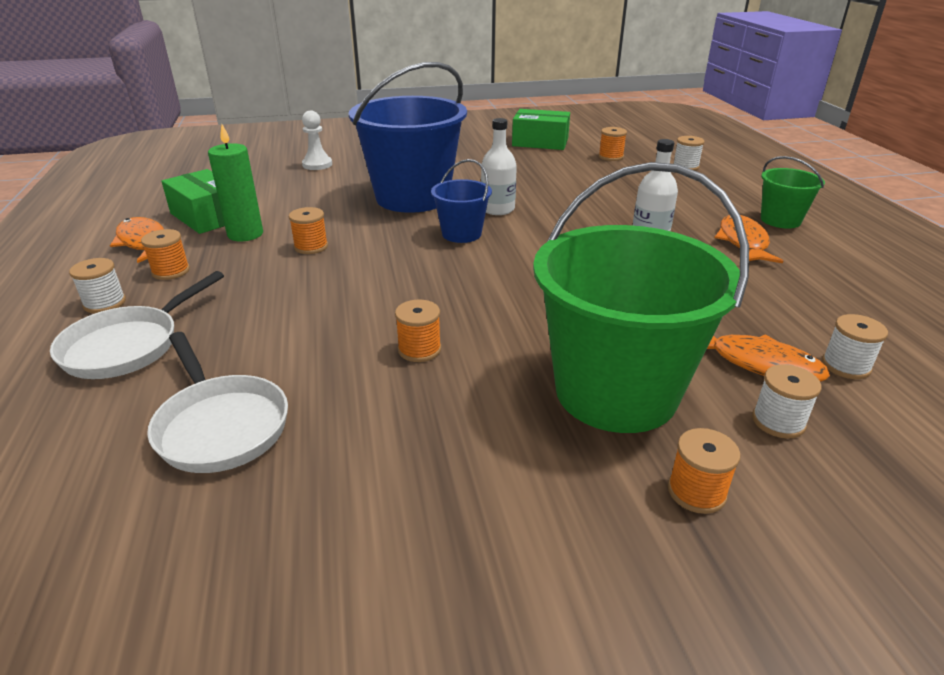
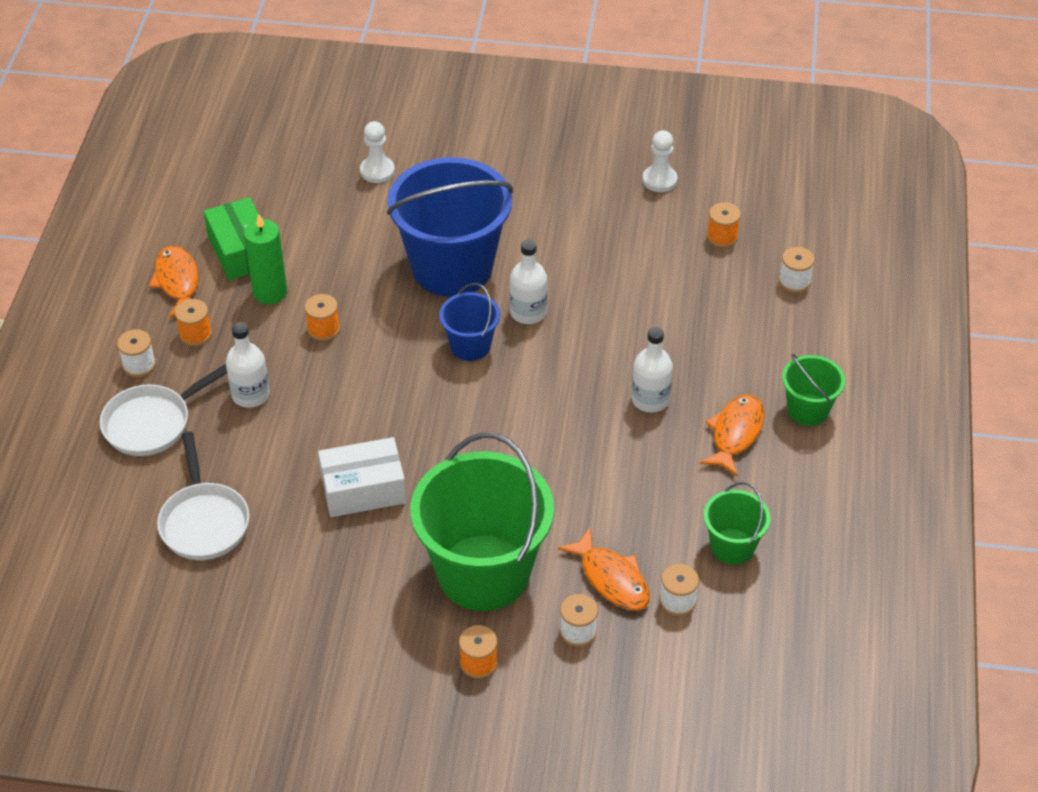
camera: 20 degrees right, 15 degrees up
(248, 302) = (250, 395): none -> white bottle
(419, 350) = (363, 489): orange spool -> white box
(540, 142) = (659, 180): green box -> white pawn
(838, 312) = (732, 546): none -> green bucket

